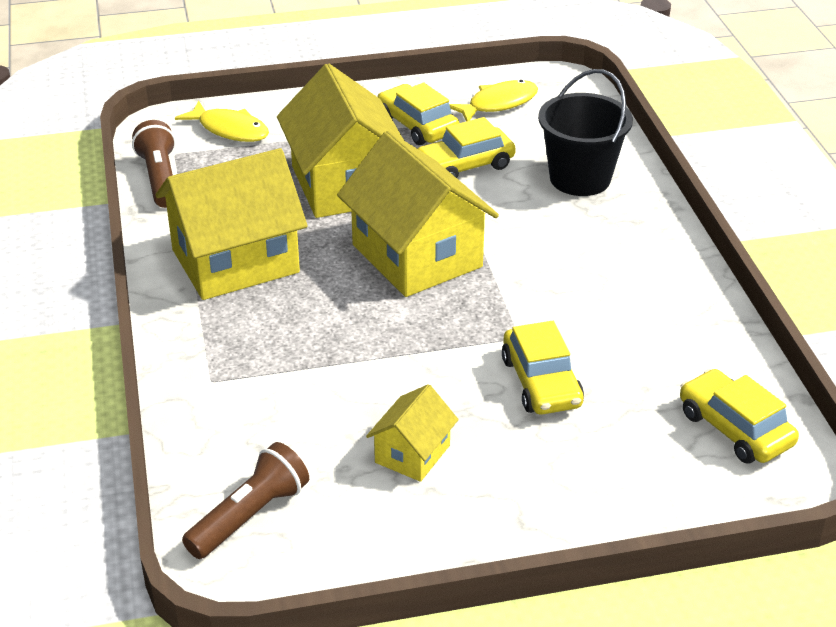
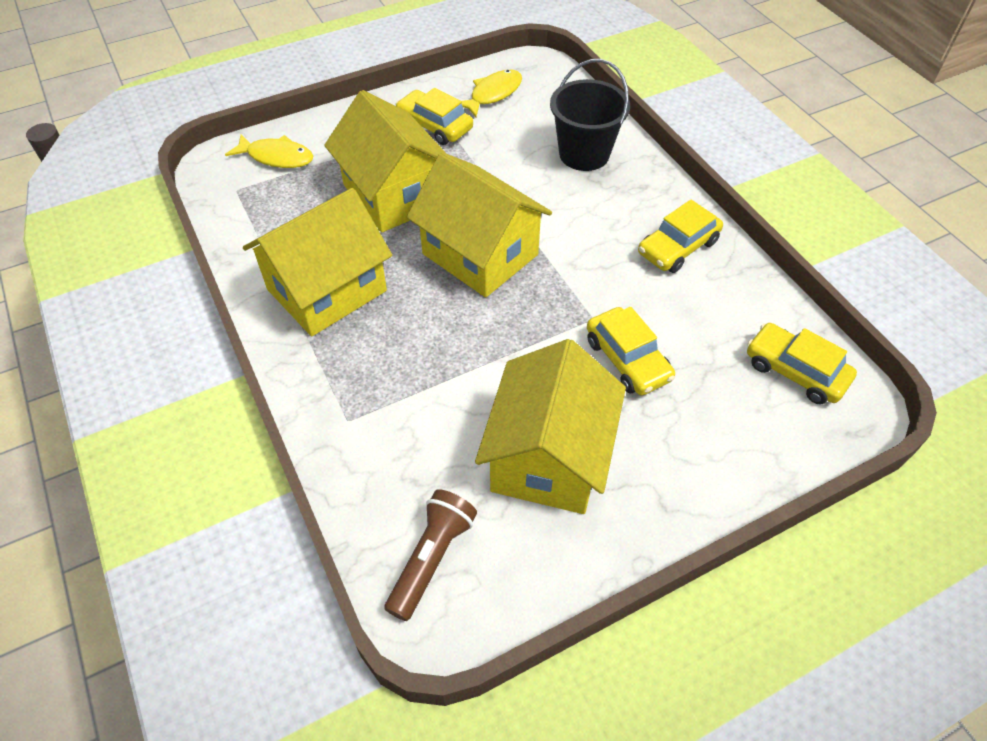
camera: 15 degrees left, 15 degrees up
(160, 178) = (231, 217): brown flashlight -> none
(412, 454) = (548, 457): yellow house -> yellow house, size x2.01
(465, 165) = (487, 158): yellow car -> yellow car (678, 247)

